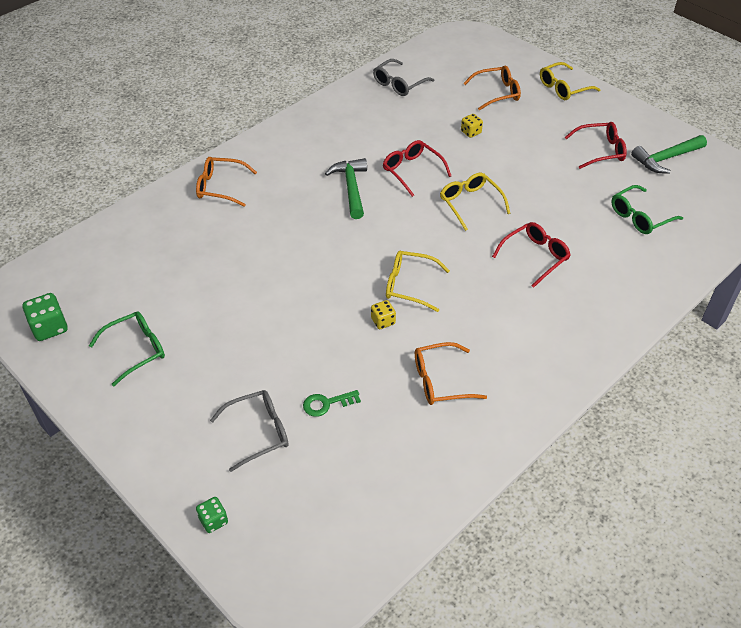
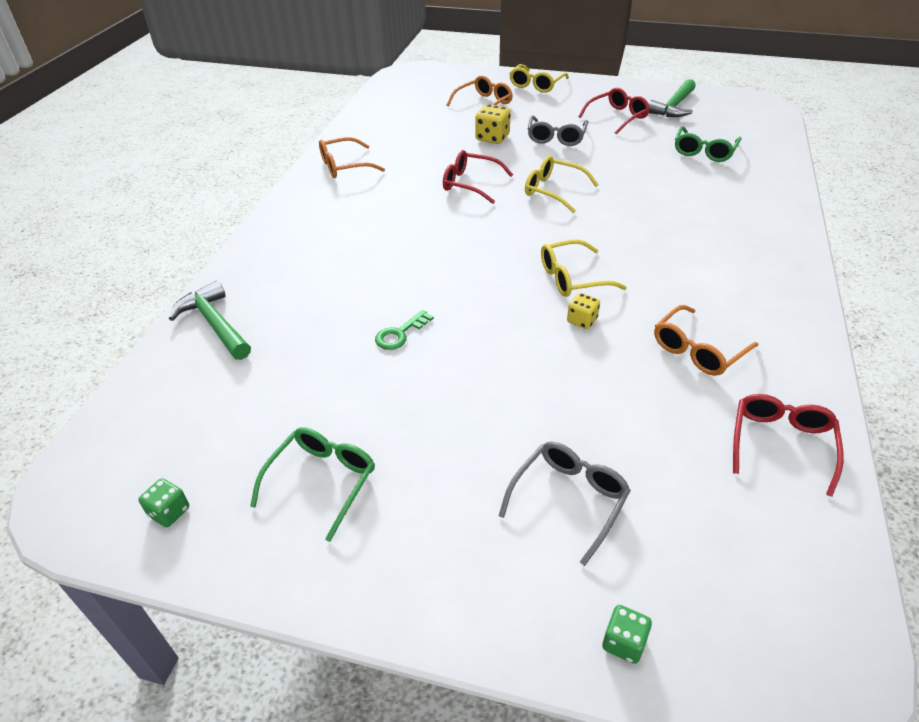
camera: 30 degrees left, 5 degrees down
(49, 328) = (169, 512): green dice -> green dice, size x0.62
(220, 187) = (275, 266): orange glasses -> orange glasses (344, 166)
(327, 404) = (611, 428): green key -> green key (400, 334)
(351, 188) = (424, 217): green hammer -> green hammer (214, 323)
(399, 84) = (385, 123): grey glasses -> grey glasses (556, 137)
(471, 132) = (492, 138): yellow dice -> yellow dice, size x1.61
(535, 257) = (657, 210): red glasses -> red glasses (780, 444)

